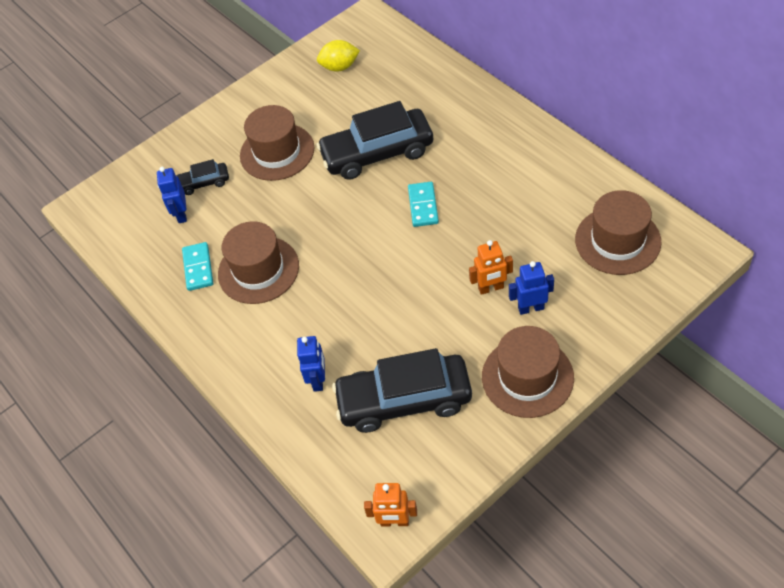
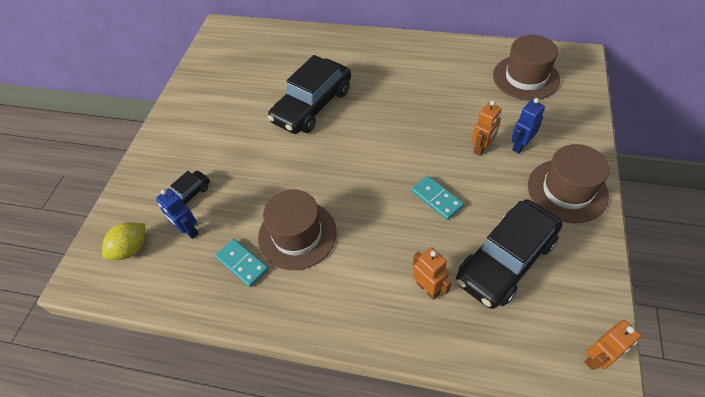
camera: 40 degrees left, 0 degrees up
(277, 152) = (232, 143): brown hat -> none
(318, 380) = (428, 288): blue robot -> orange robot
(340, 67) = (229, 66): yellow lemon -> yellow lemon (131, 249)
(423, 206) = (380, 122): turquoise domino -> turquoise domino (437, 199)

